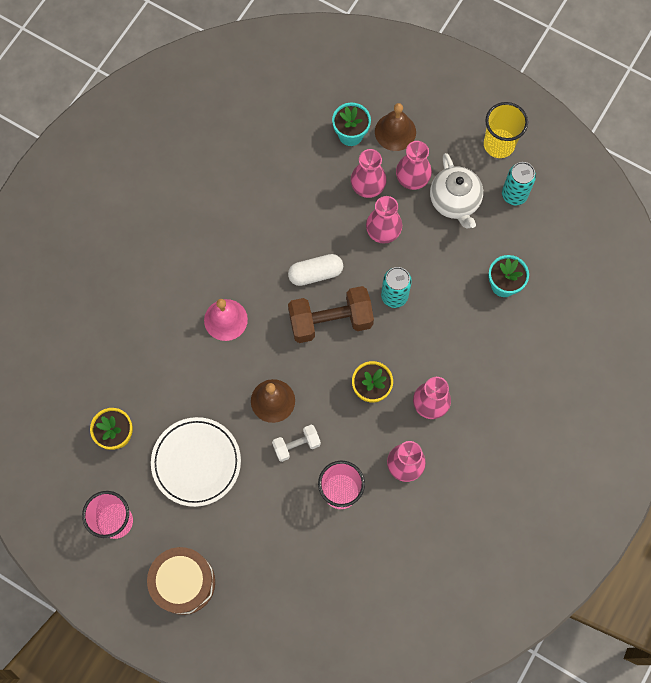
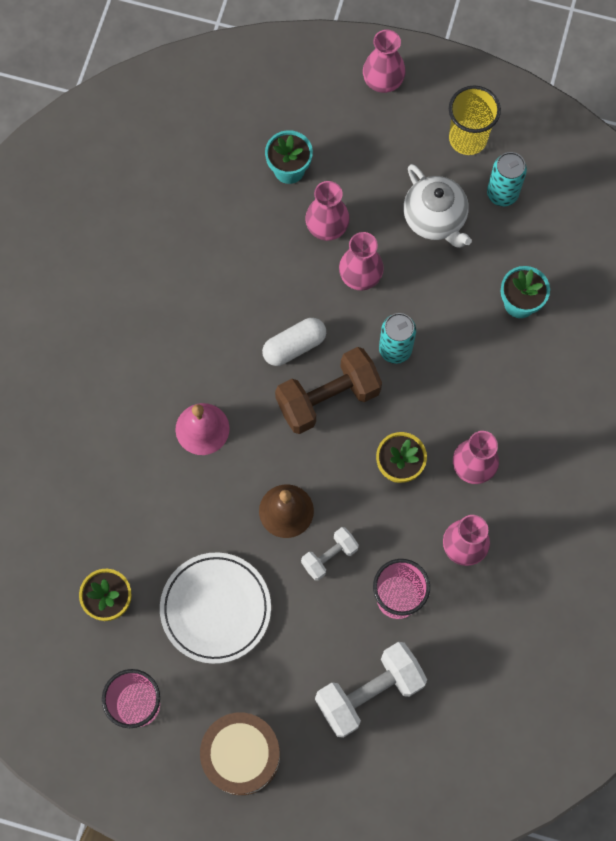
camera: 15 degrees left, 0 degrees up
(297, 560) = (369, 692): none -> white dumbbell
(395, 132) = (341, 153): brown bell -> none
(412, 178) = (377, 204): pink vase -> pink vase (383, 81)

